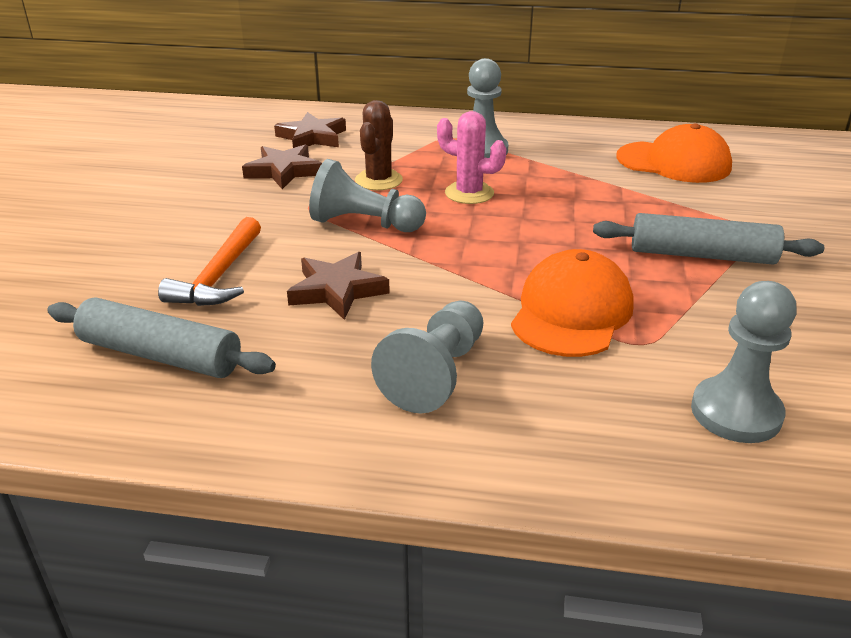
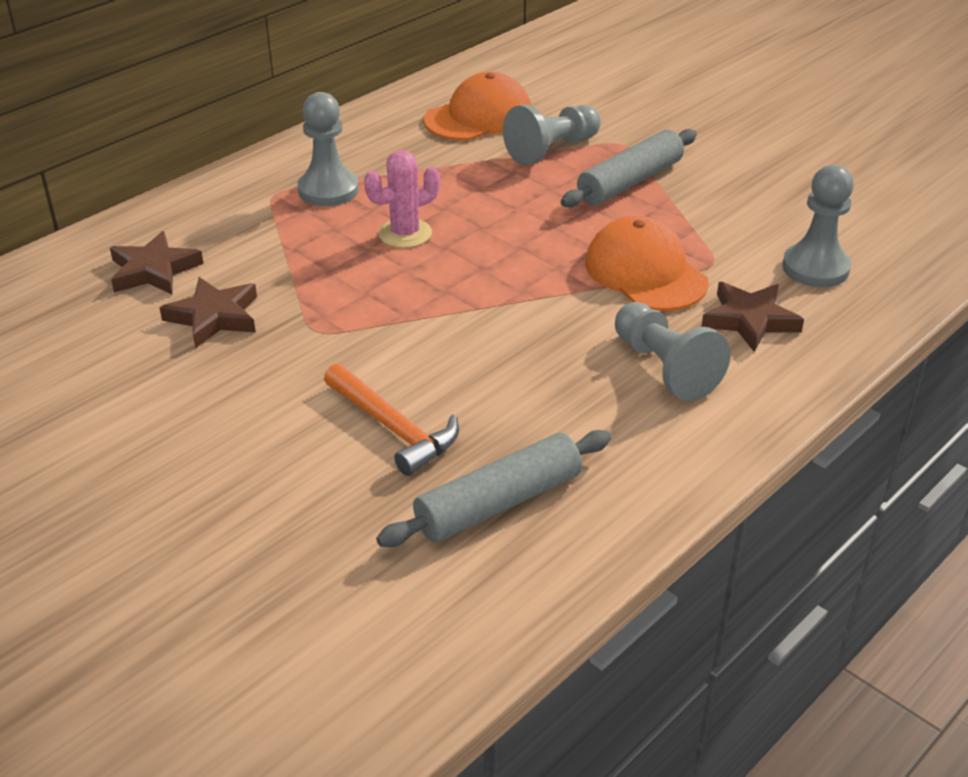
camera: 55 degrees left, 5 degrees up
(337, 290) = (494, 369): brown star -> brown star (749, 320)
(364, 224) = (392, 311): grey pawn -> grey pawn (552, 149)
(378, 180) = (314, 269): brown cactus -> none

